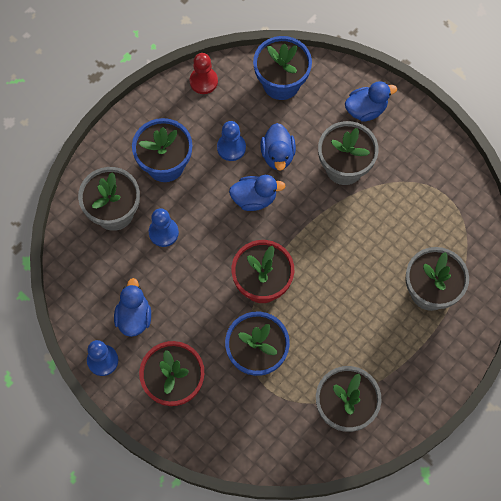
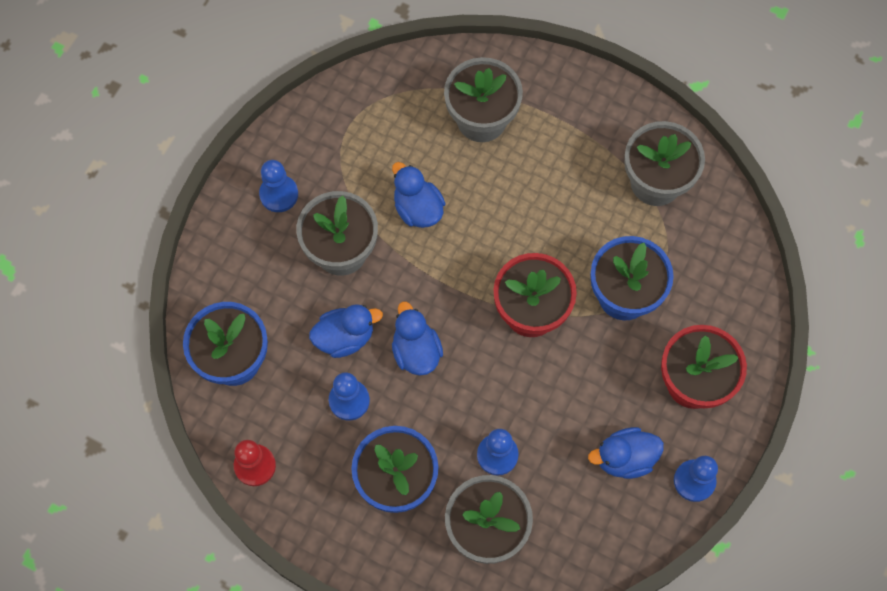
camera: 105 degrees left, 0 degrees up
(366, 109) = (250, 243): blue duck -> blue duck (418, 209)
(399, 136) = (279, 194): none -> blue pawn

